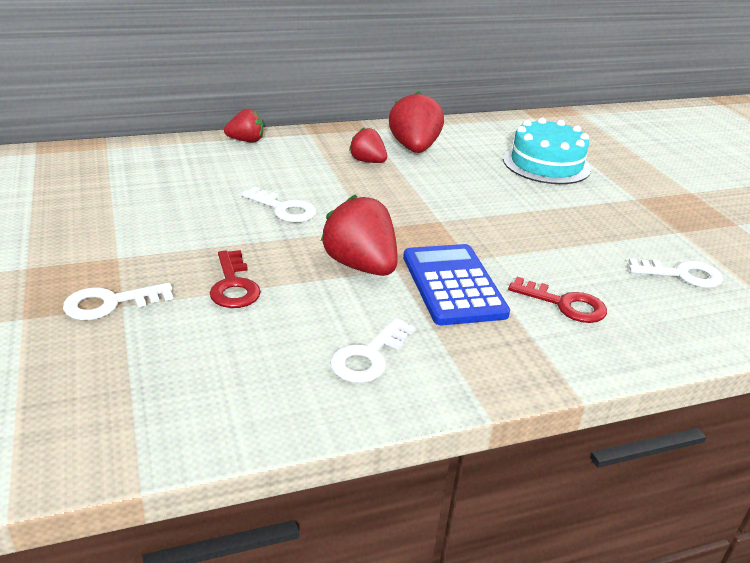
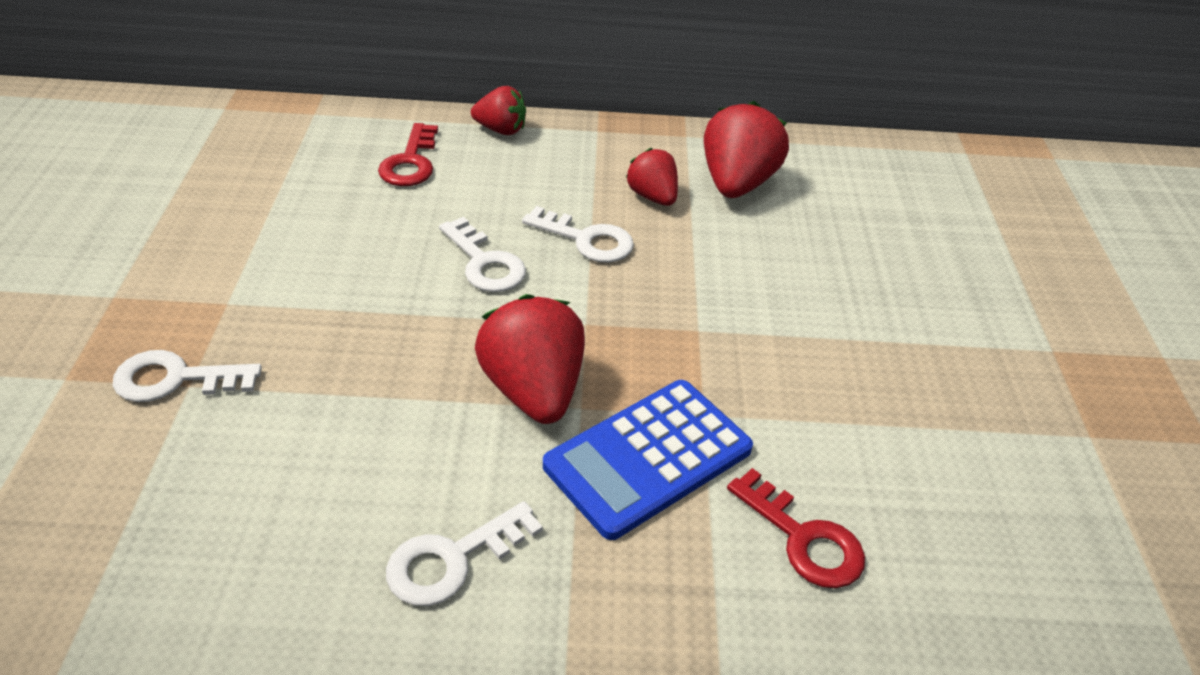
camera: 20 degrees right, 10 degrees up
(233, 285) = (343, 385): red key -> red key (410, 162)
(453, 285) = (648, 458): blue calculator -> blue calculator turned 135 degrees counterclockwise
(546, 164) = (934, 251): turquoise cake -> none
(682, 275) = (1042, 528): white key -> white key (586, 239)

